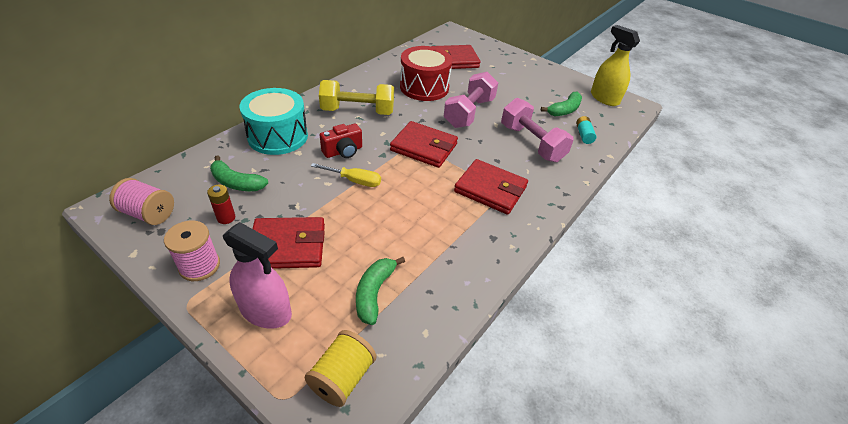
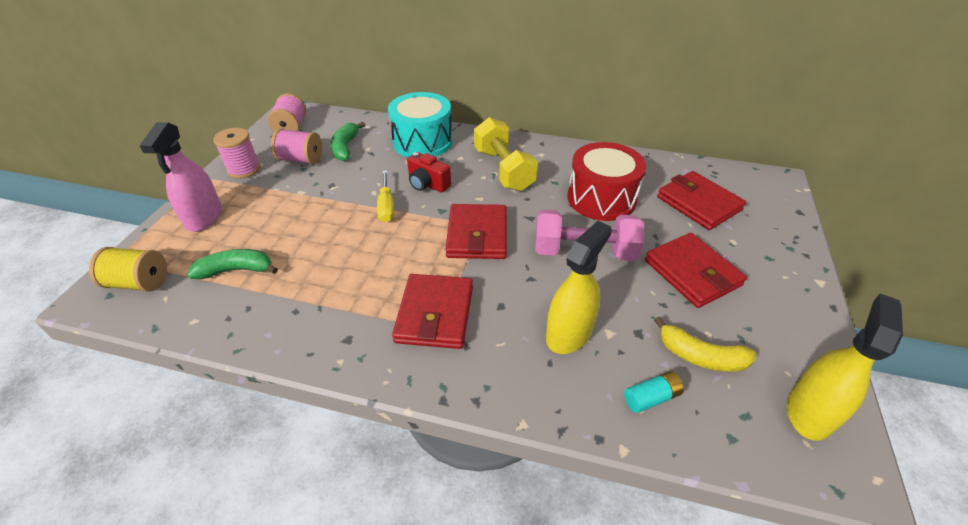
camera: 70 degrees right, 0 degrees up
(226, 218) = (301, 159): red battery -> pink spool
(288, 246) = (280, 201): red wallet -> red wallet (692, 273)
(531, 143) = (569, 333): pink dumbbell -> yellow spray bottle
(564, 110) = (700, 356): green banana -> yellow banana

